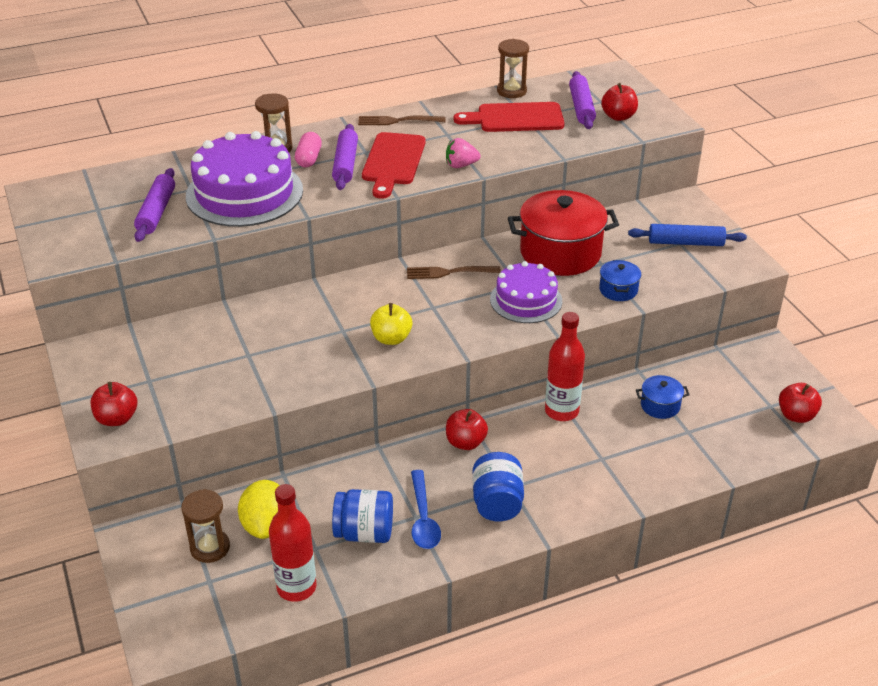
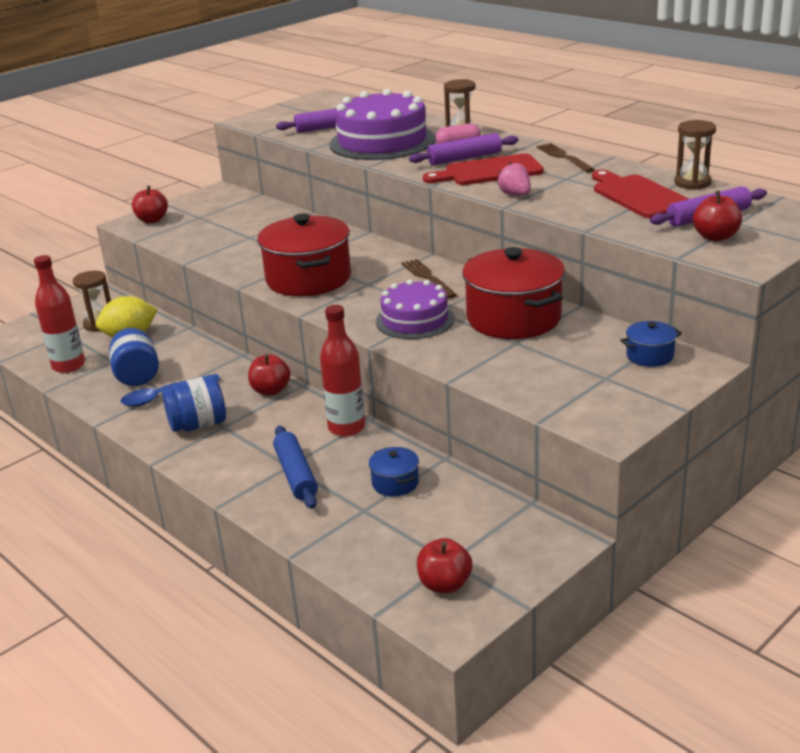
camera: 70 degrees right, 10 degrees down
(391, 338) = (308, 279): yellow apple -> red pot
(618, 290) = (476, 361): blue pot -> blue pot (649, 356)
(685, 243) = (610, 381): blue rolling pin -> blue rolling pin (296, 475)

